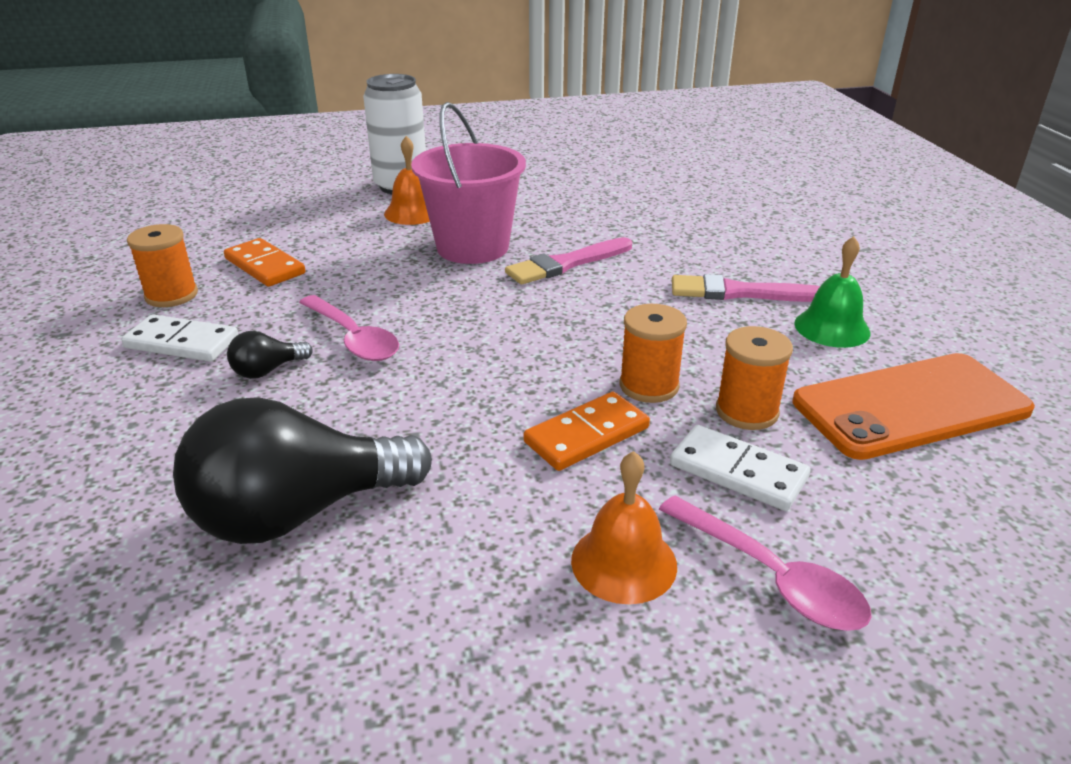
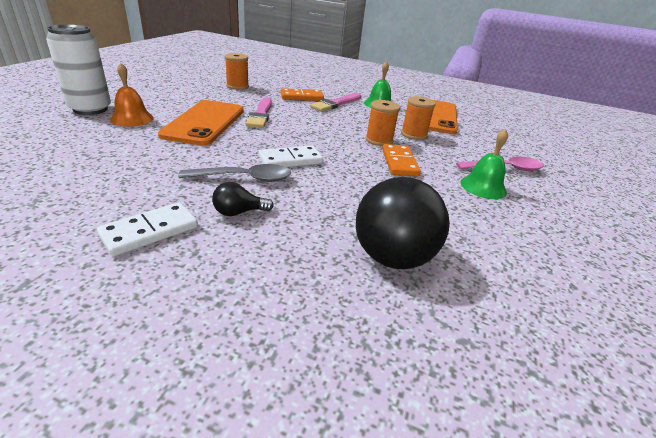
camera: 60 degrees left, 0 degrees up
(171, 295) = (67, 216): orange spool -> orange spool (237, 86)
(265, 266) = (100, 173): orange domino -> orange domino (301, 97)
(267, 370) = (239, 212): black light bulb -> black light bulb turned 75 degrees clockwise
(353, 338) = (245, 178): pink spoon -> grey spoon
(472, 247) = (204, 122): pink bucket -> orange phone
(624, 562) = (483, 187): orange bell -> green bell
(737, 472) = (447, 150): white domino -> white domino (290, 160)

